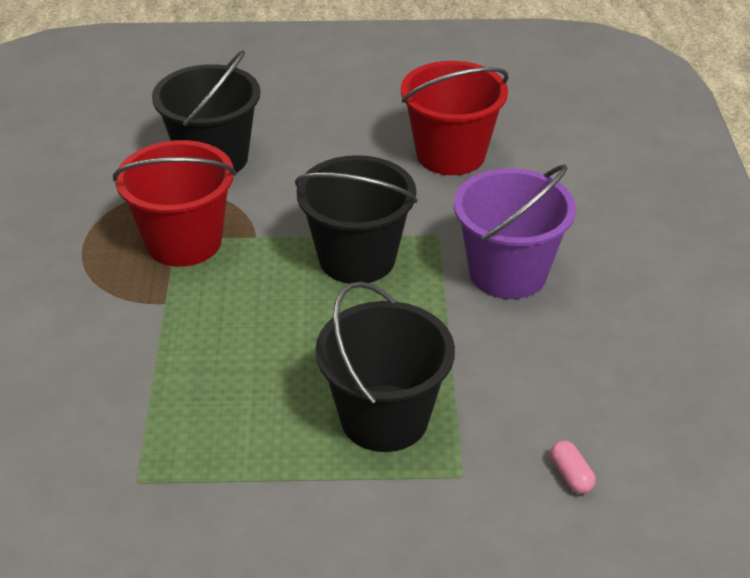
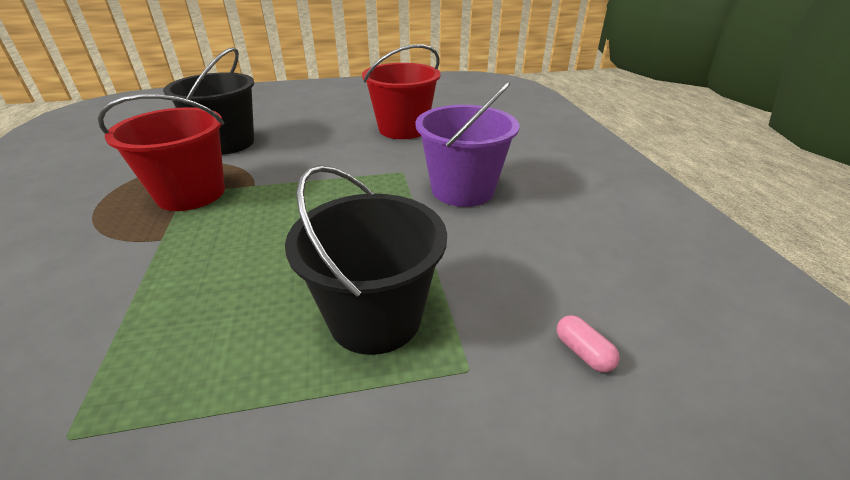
camera: 10 degrees left, 5 degrees down
(357, 259) = (339, 192): black bucket -> none

